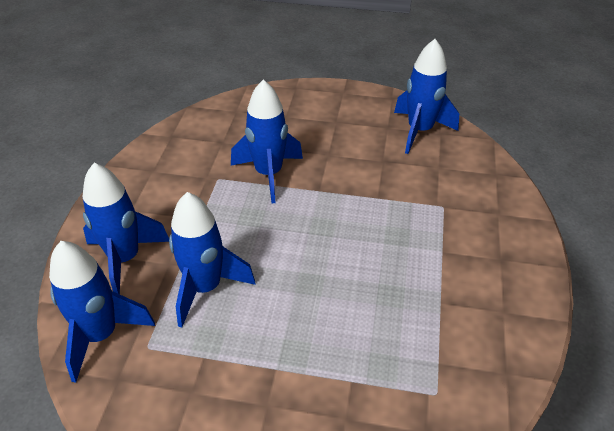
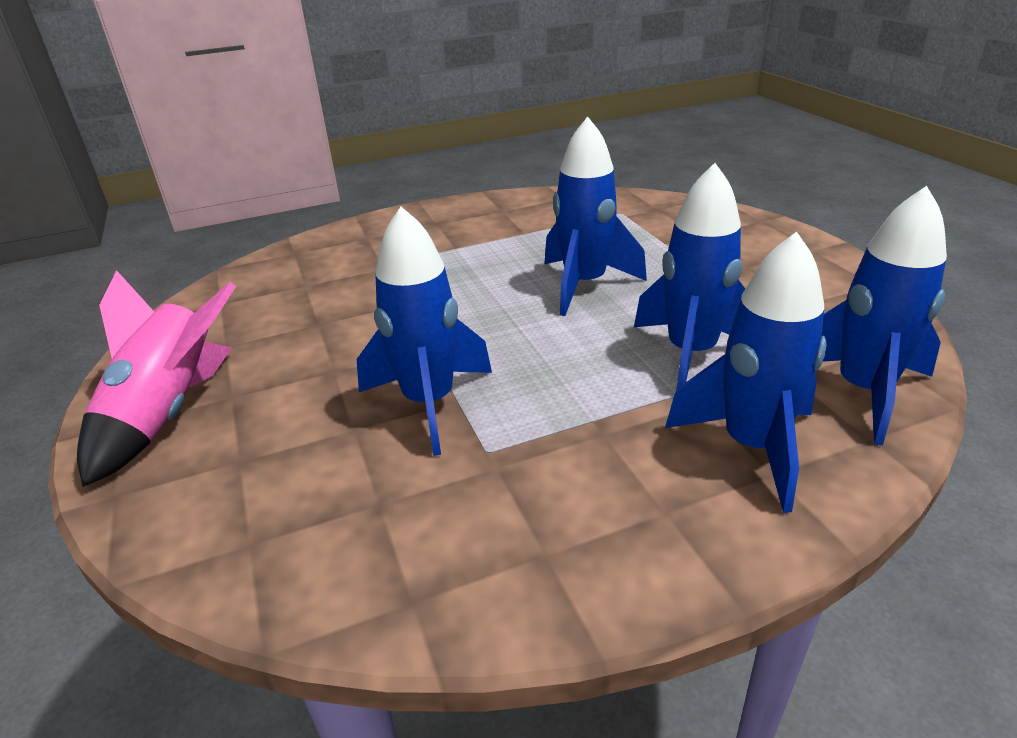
camera: 120 degrees left, 10 degrees down
(338, 104) = (169, 413): none -> pink rocket
(419, 131) = (223, 317): blue rocket -> blue rocket (584, 285)

